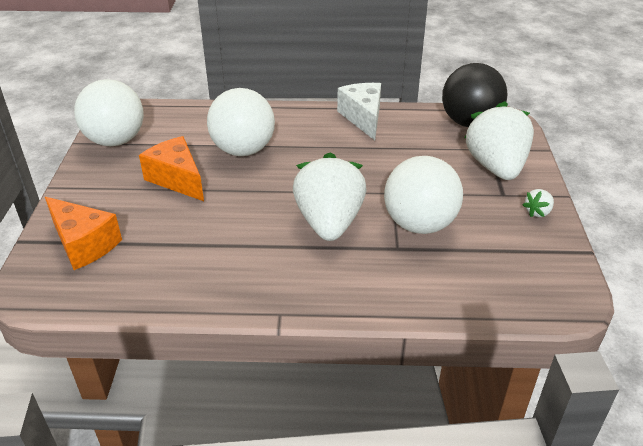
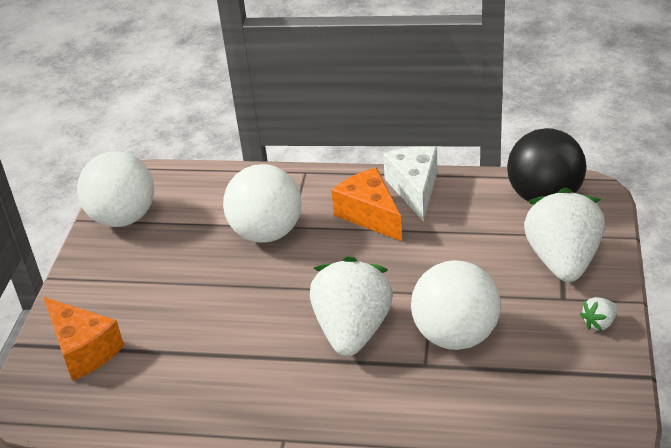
camera: 10 degrees right, 0 degrees up
(177, 179) = (188, 270): orange cheese -> orange cheese (370, 215)

